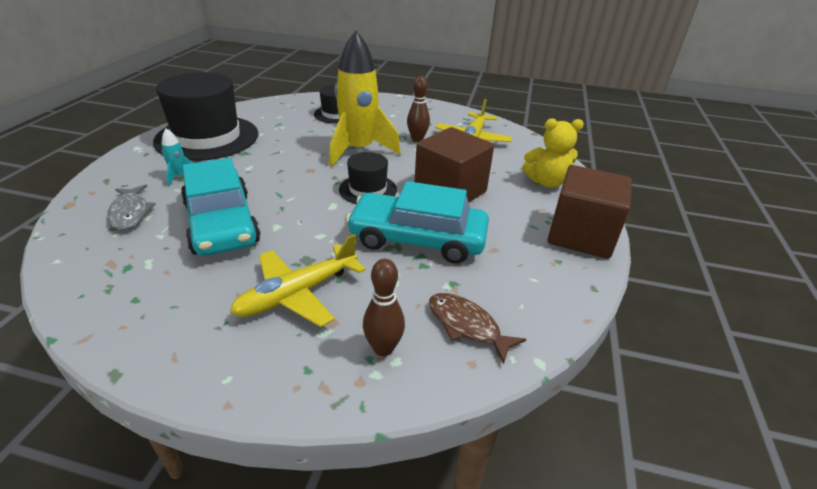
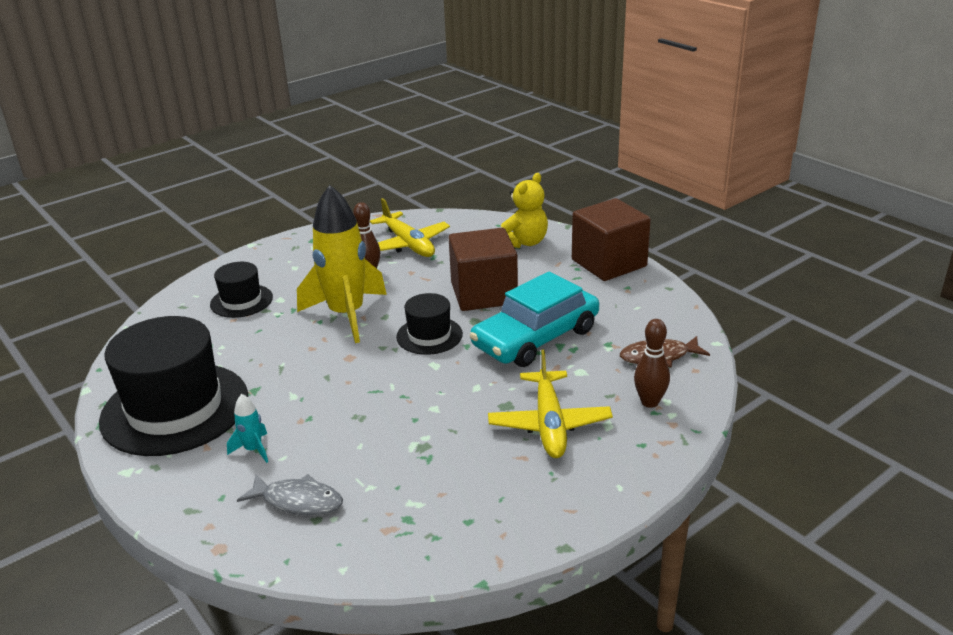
camera: 50 degrees left, 5 degrees down
(221, 223) = (391, 441): turquoise car -> none

